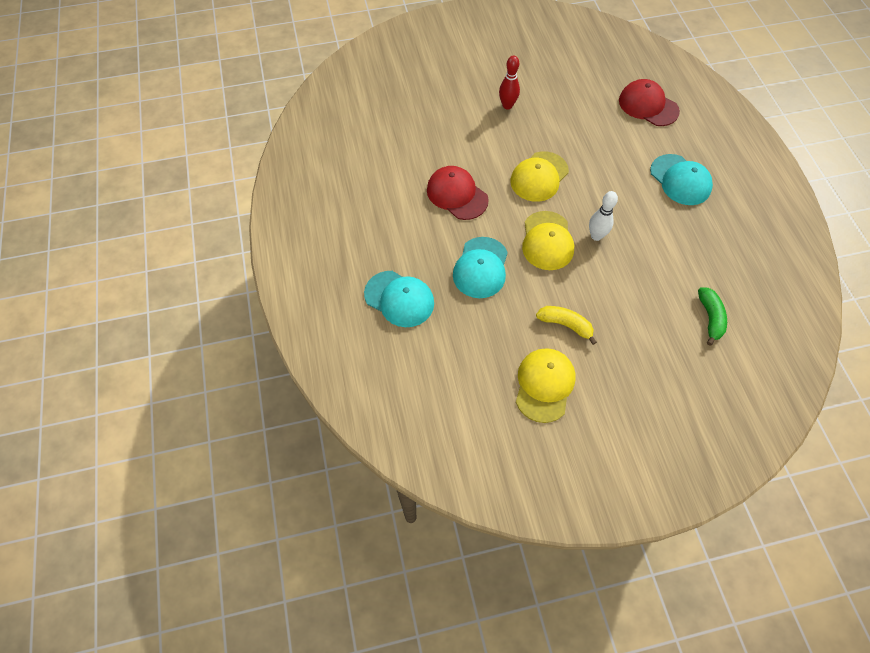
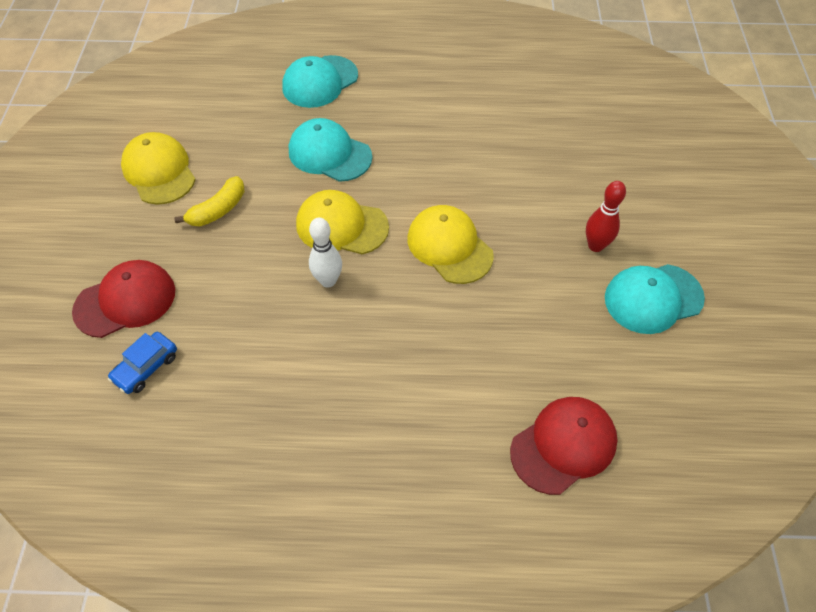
camera: 105 degrees right, 5 degrees down
(457, 195) = (445, 156): red cap -> red cap (125, 301)
(544, 385) = (159, 171): yellow cap -> yellow cap turned 150 degrees counterclockwise
(680, 180) = (388, 429): turquoise cap -> turquoise cap (653, 298)
(710, 318) = (146, 367): green banana -> blue car

